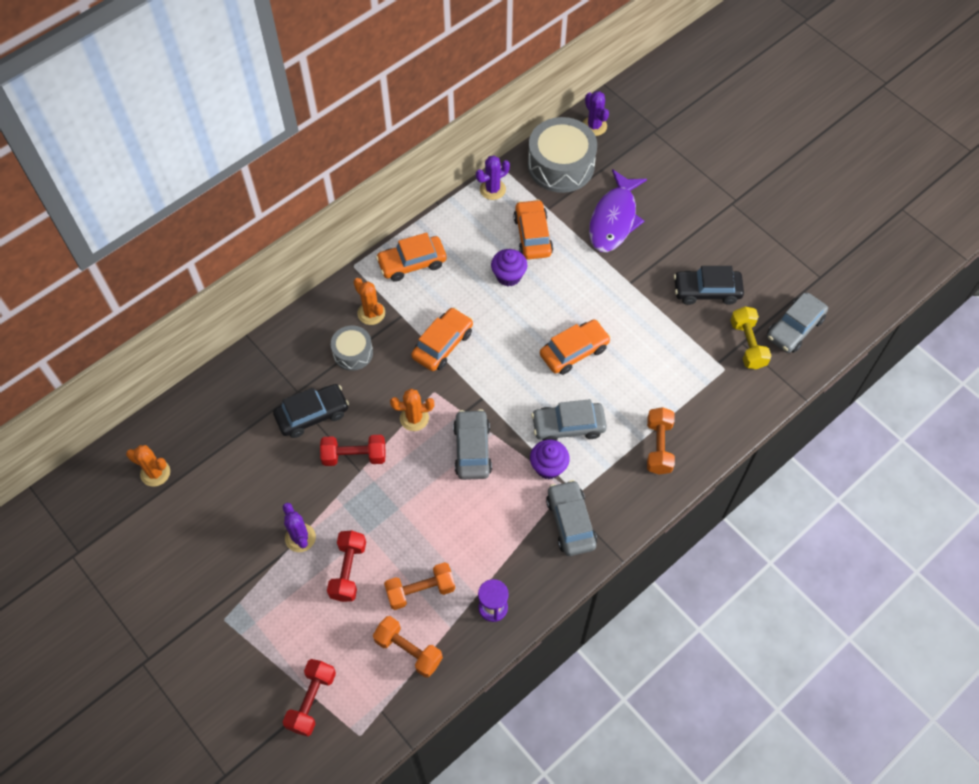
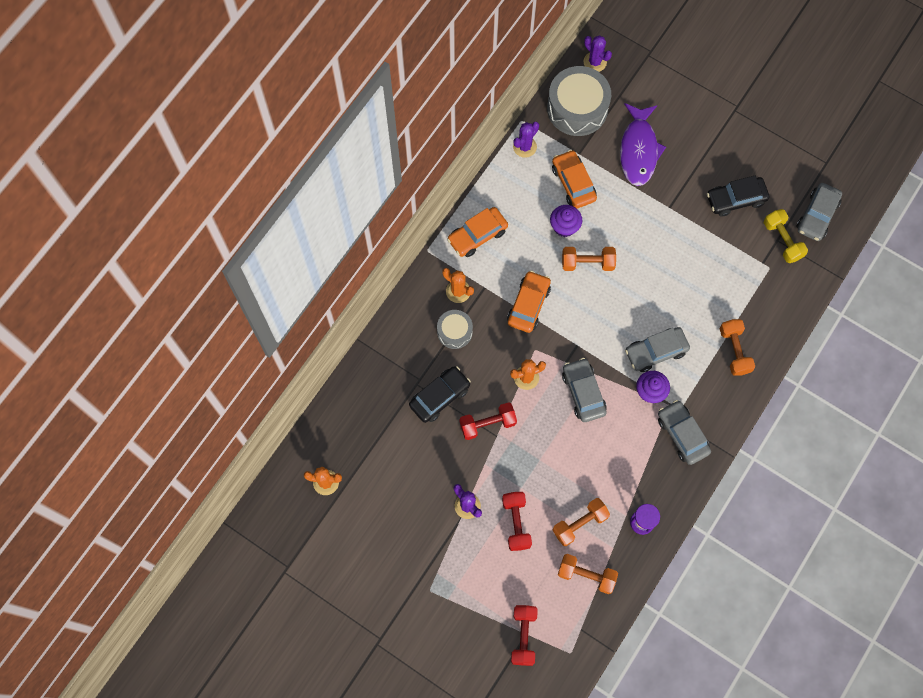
camera: 15 degrees left, 10 degrees up
(522, 317) = (587, 263): none -> orange dumbbell
(574, 351) = (641, 283): orange car -> none

